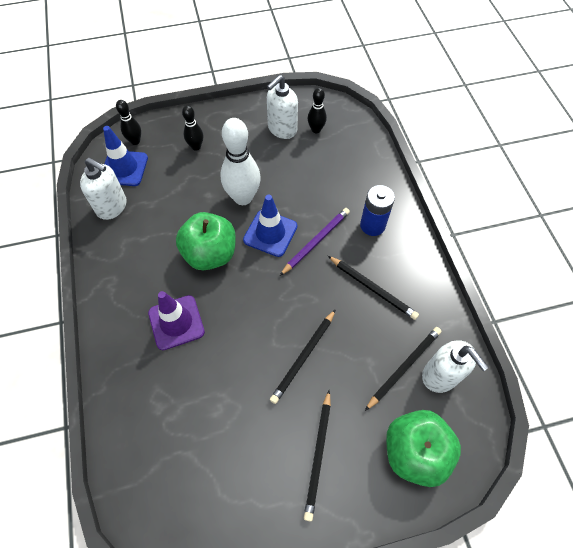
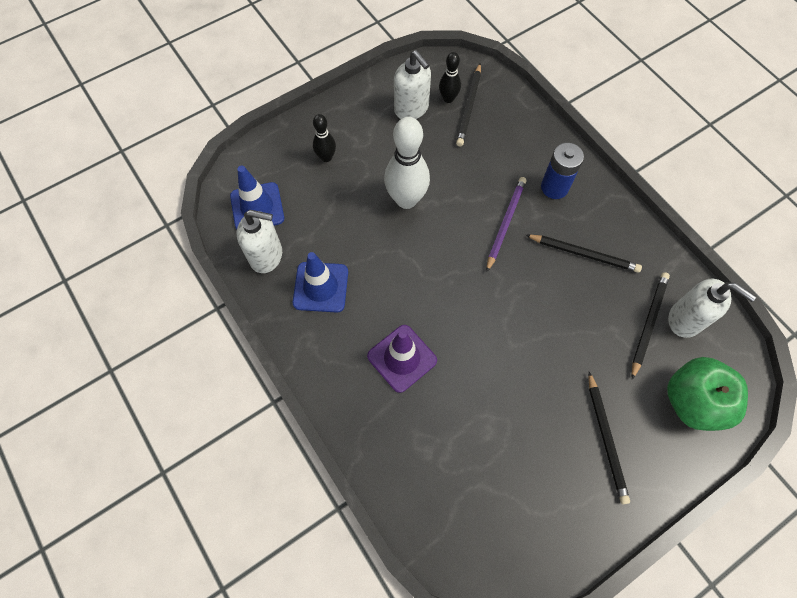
camera: 20 degrees left, 5 degrees up
(135, 141) = (253, 172): black bowling pin -> none
(210, 254) = (401, 273): green apple -> none
(270, 233) = (454, 229): blue traffic cone -> blue traffic cone (321, 287)
(282, 129) = (411, 109): white soap dispenser -> white soap dispenser turned 60 degrees counterclockwise
(304, 357) = (548, 348): black pencil -> black pencil (469, 107)

